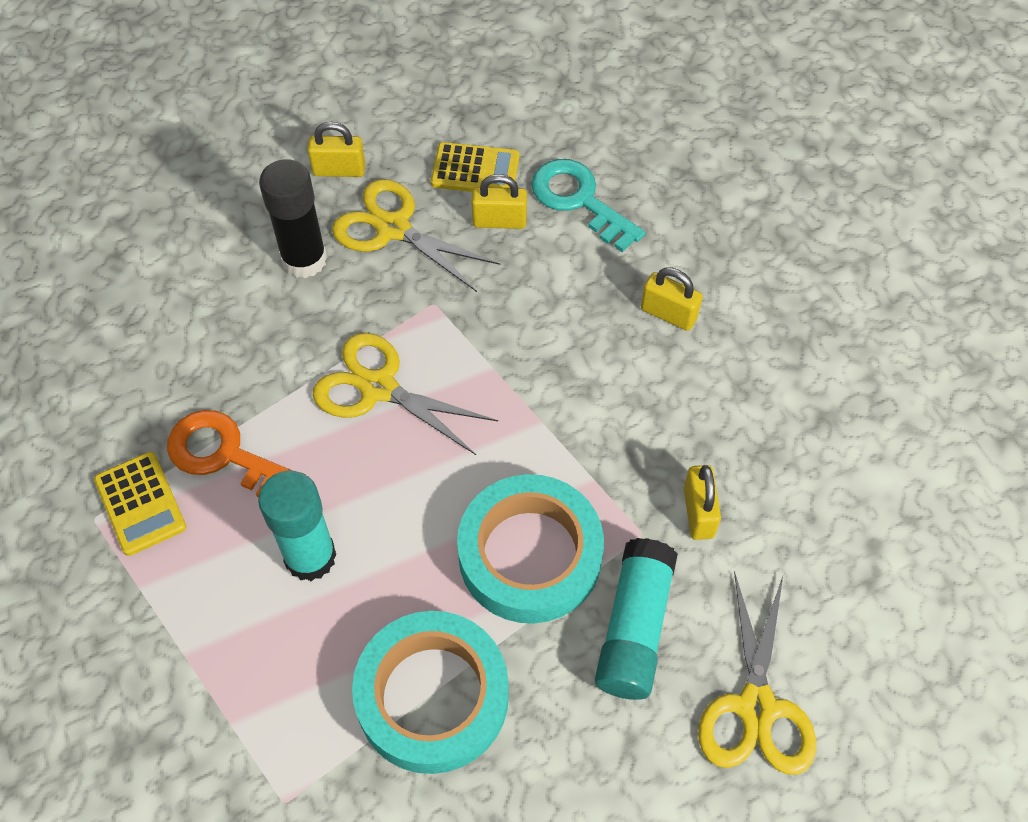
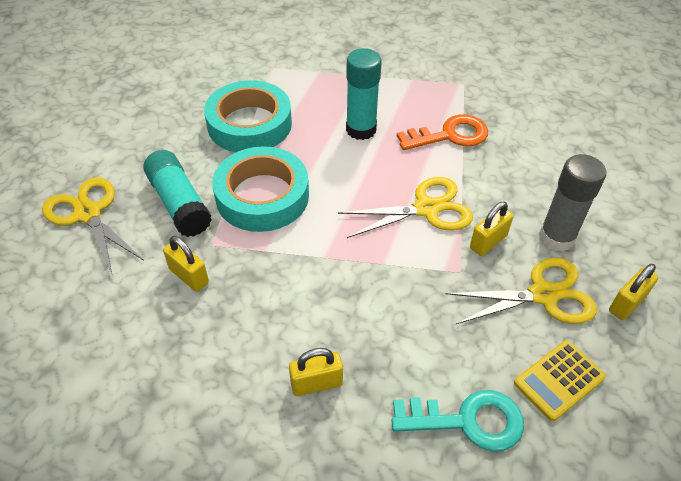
camera: 135 degrees right, 10 degrees down
(140, 504) = (454, 99): yellow calculator -> none
(304, 259) = (556, 237): black glue stick -> grey glue stick
(499, 221) = (494, 355): yellow padlock -> yellow padlock (488, 242)

